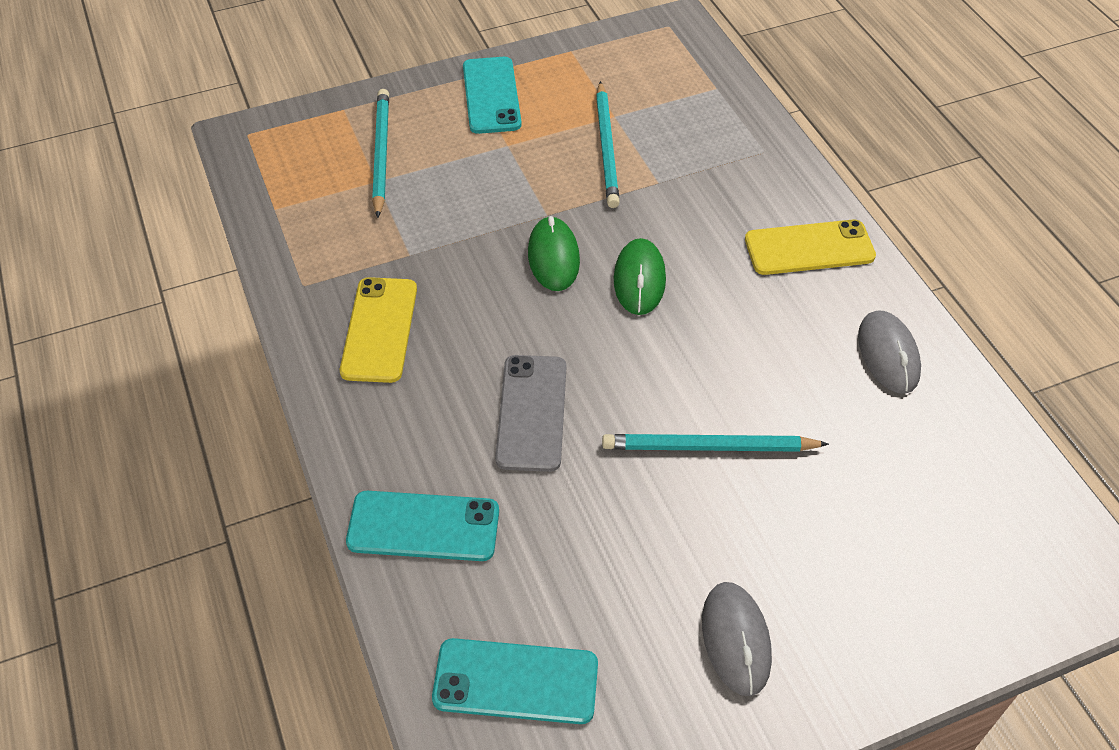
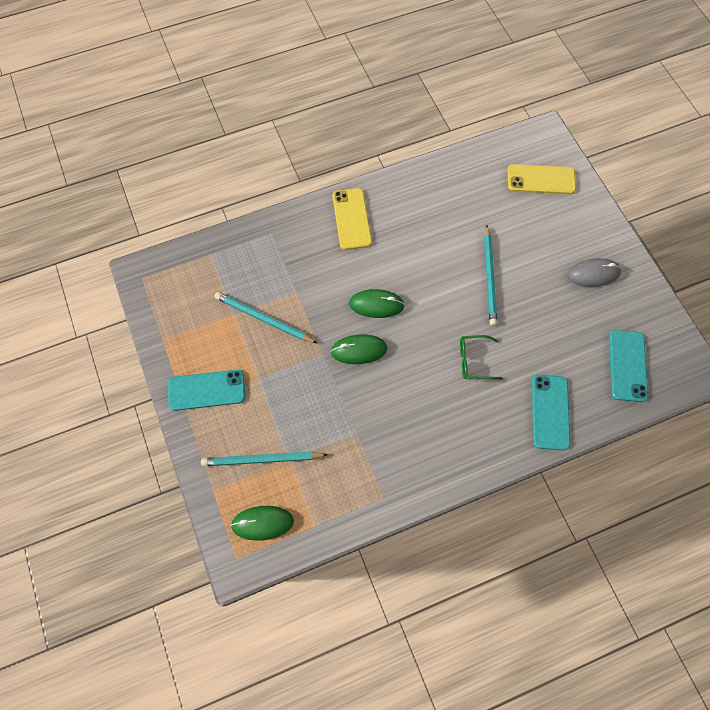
camera: 90 degrees left, 15 degrees up
(289, 157) = (262, 523): none -> green mouse
(379, 330) = (418, 446): yellow phone -> yellow phone (541, 180)
(532, 413) = (474, 361): grey phone -> green glasses
(607, 147) = (263, 319): turquoise pencil -> turquoise pencil turned 150 degrees counterclockwise
(888, 354) = (426, 193): grey mouse -> none

